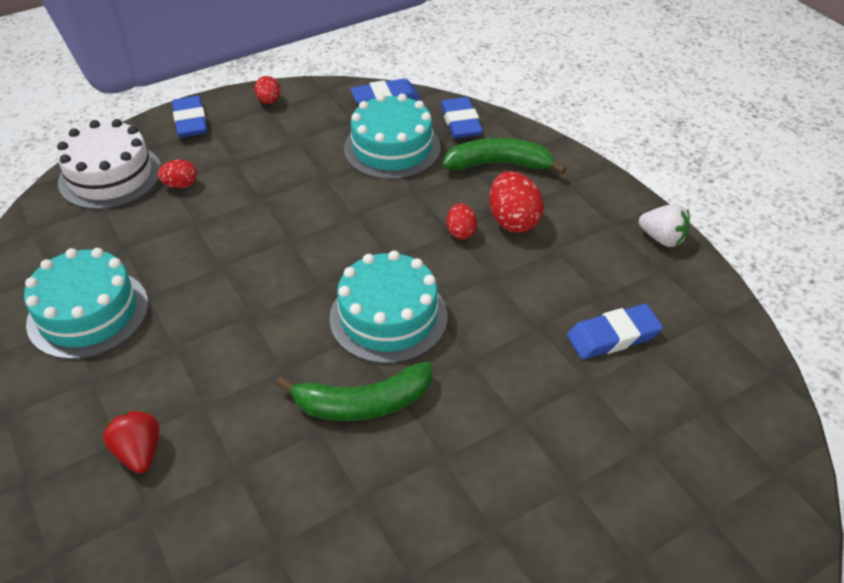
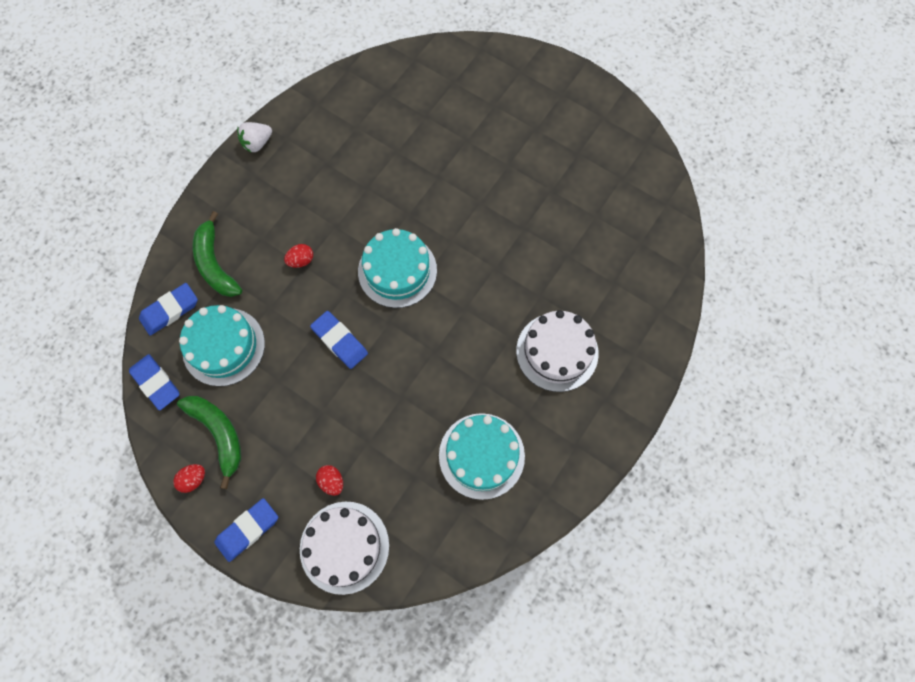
camera: 115 degrees left, 25 degrees up
(139, 452) = (557, 352): red strawberry -> white cake
(362, 403) = (467, 255): green banana -> green banana (219, 434)
(513, 221) = (276, 233): red egg -> none
(613, 336) = (356, 148): blue eraser -> blue eraser (339, 341)
(662, 238) = (257, 143): white strawberry -> white strawberry turned 135 degrees counterclockwise

